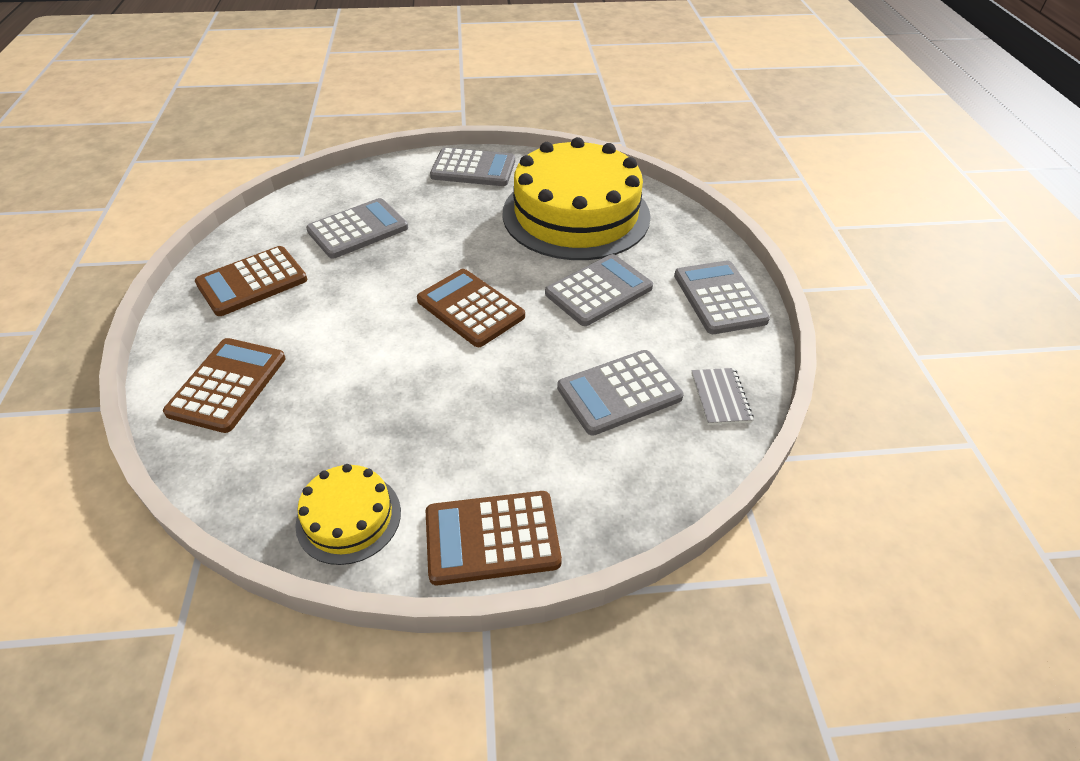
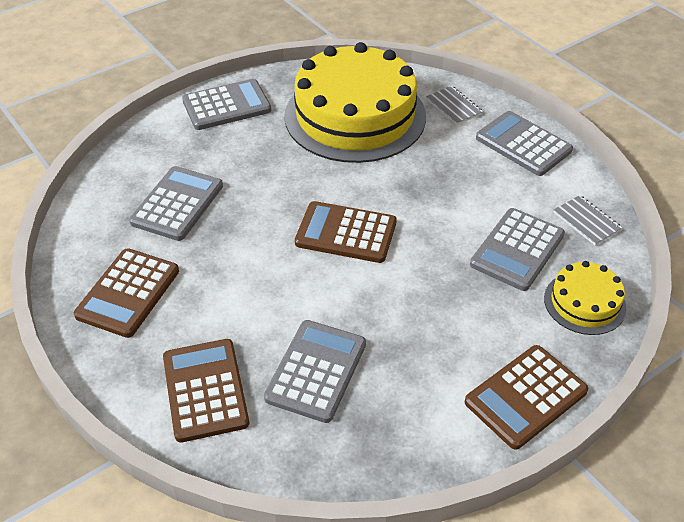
camera: 30 degrees left, 0 degrees up
(348, 517) = (412, 438): yellow cake -> yellow cake (584, 303)
(599, 291) = (432, 175): grey calculator -> grey calculator (316, 371)
(679, 239) = (454, 106): none -> grey notebook

